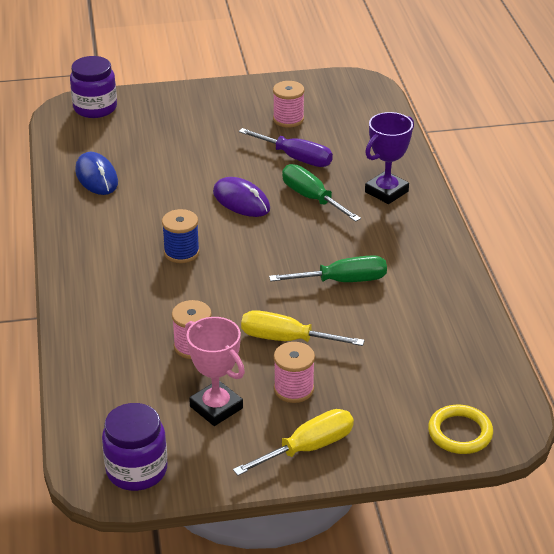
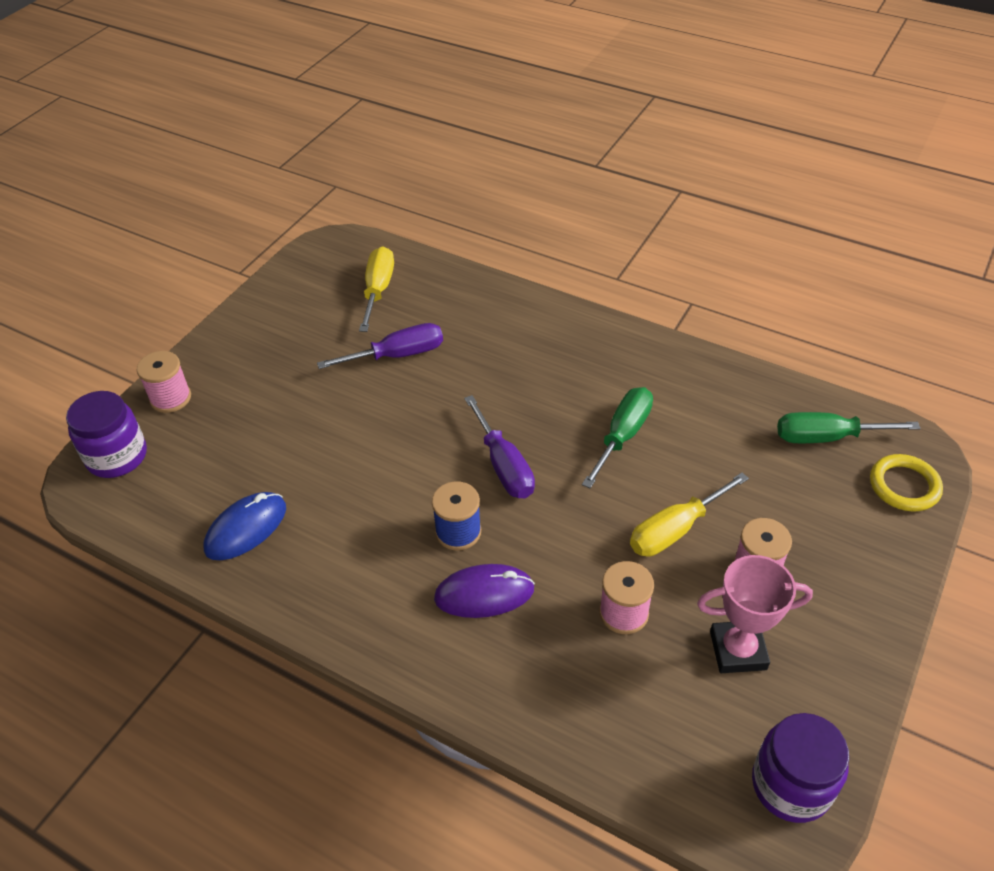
camera: 50 degrees left, 10 degrees up
(96, 177) = (246, 528): blue mouse -> blue mouse turned 60 degrees counterclockwise
(241, 201) = (422, 435): purple mouse -> purple mouse (484, 594)
(255, 244) = (503, 465): none -> purple screwdriver
(288, 119) = (329, 324): pink spool -> pink spool (170, 398)
(308, 448) = (853, 610): yellow screwdriver -> yellow screwdriver (378, 290)
(312, 198) = (473, 381): green screwdriver -> green screwdriver (827, 437)
(386, 191) = (518, 327): purple trophy -> none

